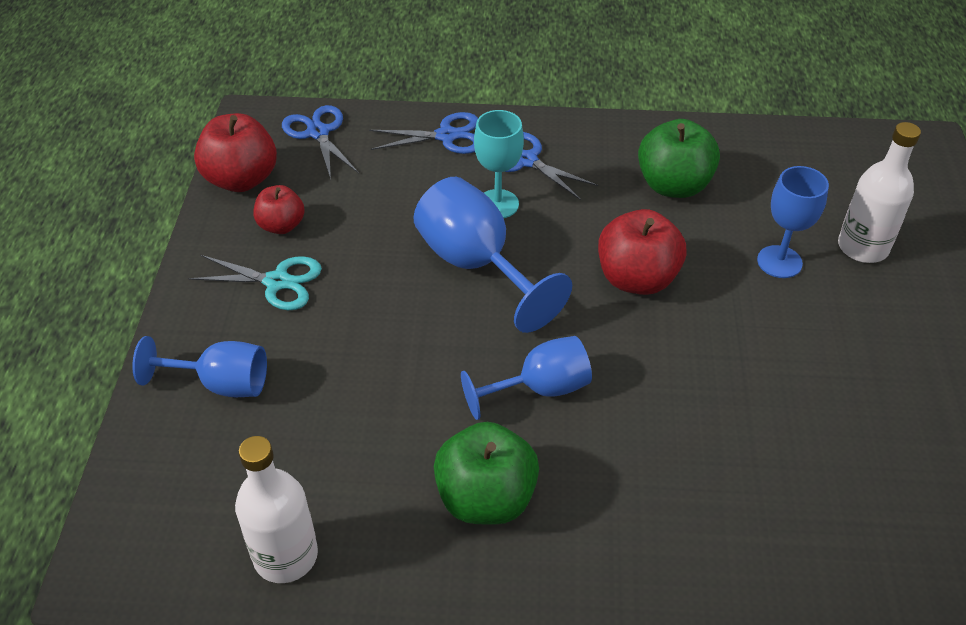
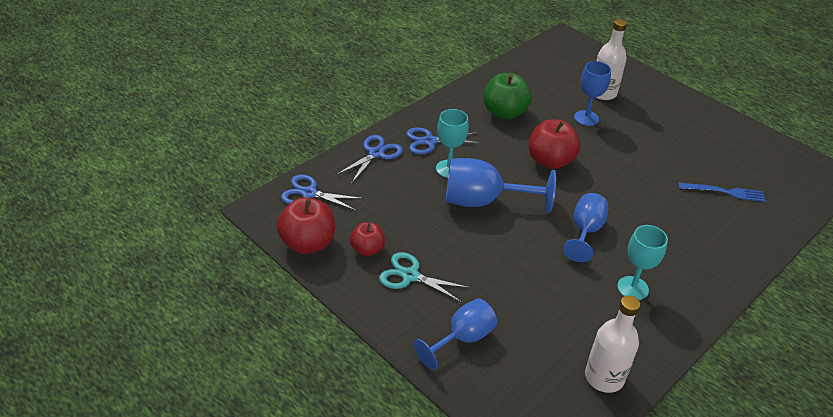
camera: 50 degrees left, 5 degrees down
(277, 282) = (410, 276): turquoise scissors -> turquoise scissors turned 120 degrees counterclockwise
(486, 498) = (632, 288): green apple -> turquoise goblet
(834, 499) = (725, 192): none -> blue fork

